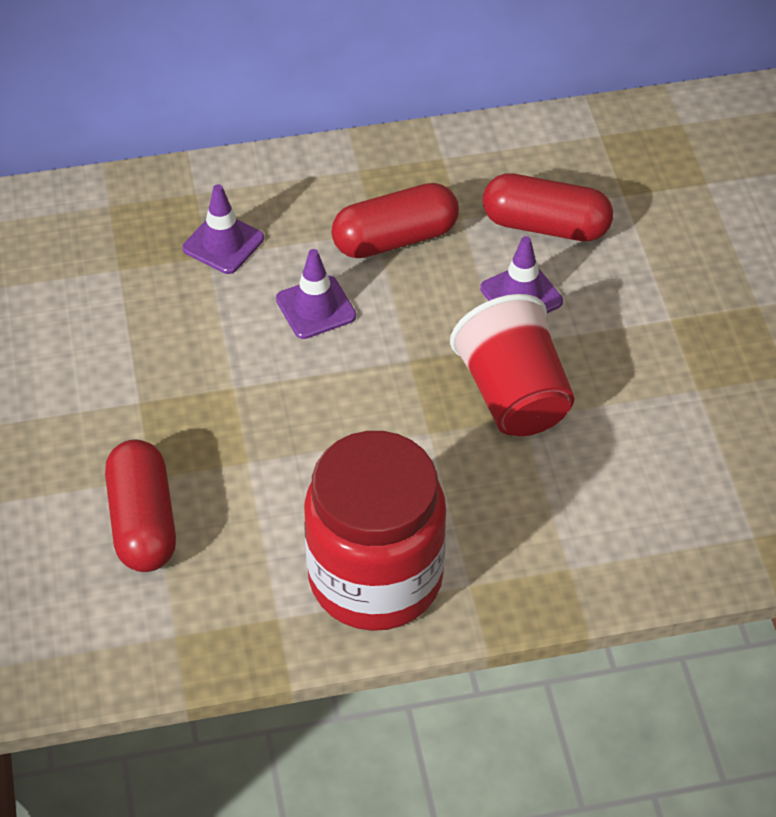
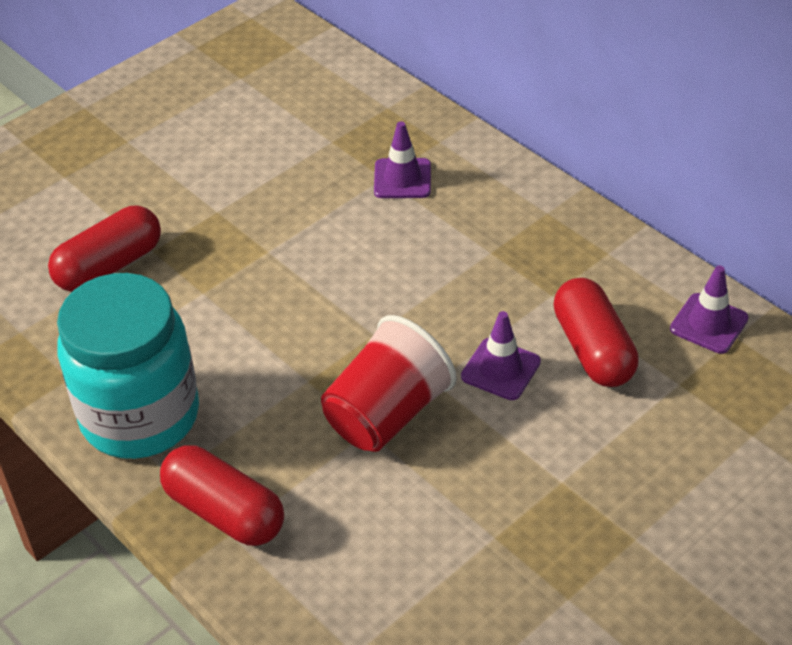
camera: 60 degrees right, 5 degrees down
(315, 308) = (382, 257): purple traffic cone -> purple traffic cone (709, 324)
(375, 578) = (140, 416): red jar -> turquoise jar
(395, 239) = (493, 266): red capsule -> red capsule (224, 512)

